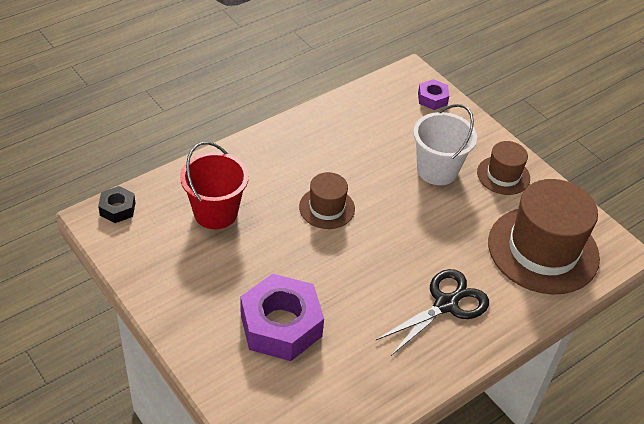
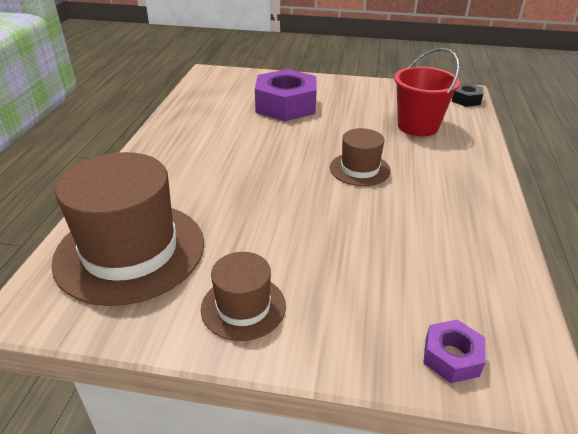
camera: 140 degrees right, 10 degrees down
(437, 170) = (320, 260): white bucket -> none
(446, 304) = (190, 164): black scissors -> none

